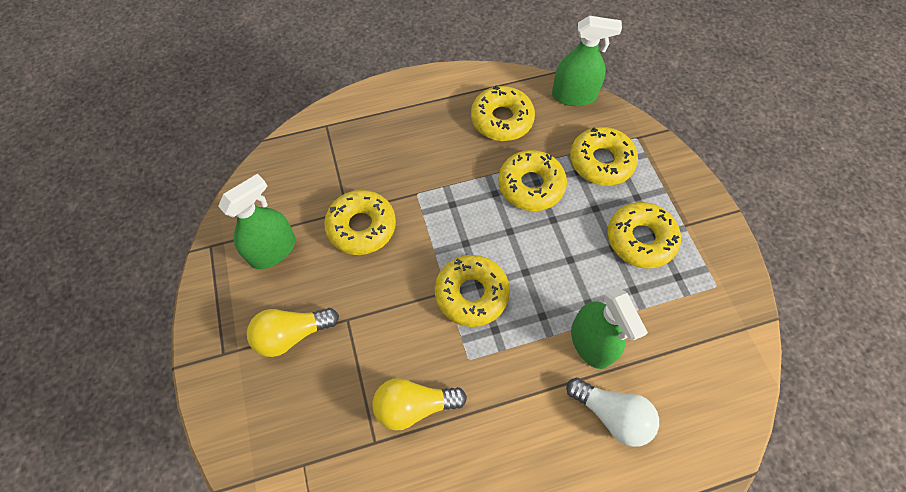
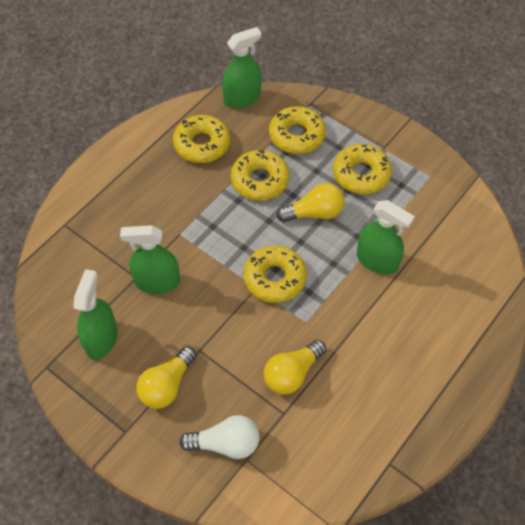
camera: 35 degrees left, 5 degrees down
(361, 227) = (157, 281): yellow donut -> green spray bottle
(561, 251) = (314, 213): none -> yellow light bulb
(611, 414) = (421, 296): white light bulb -> white light bulb (225, 444)

